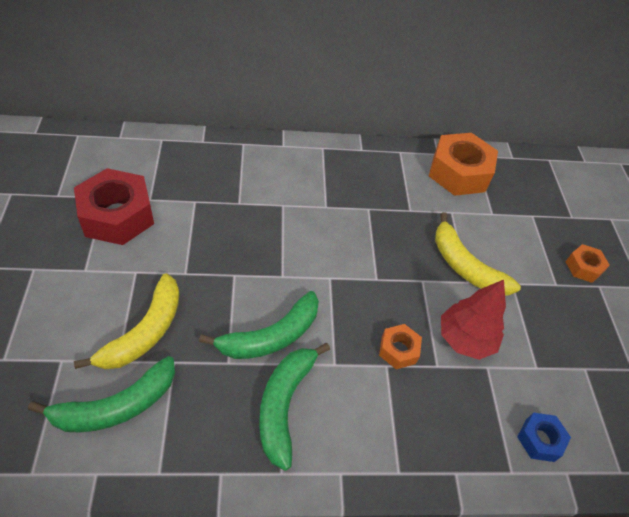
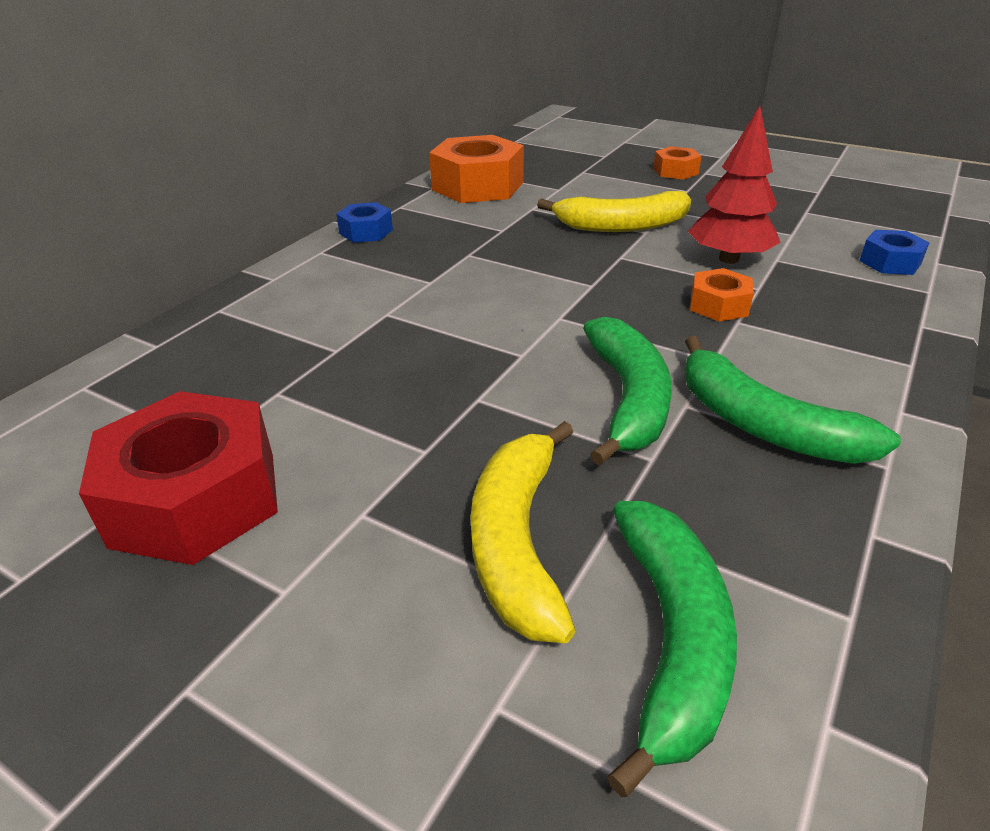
camera: 50 degrees left, 15 degrees down
(145, 331) = (517, 542): yellow banana -> yellow banana turned 150 degrees counterclockwise
(358, 153) = (366, 232): none -> blue nut

